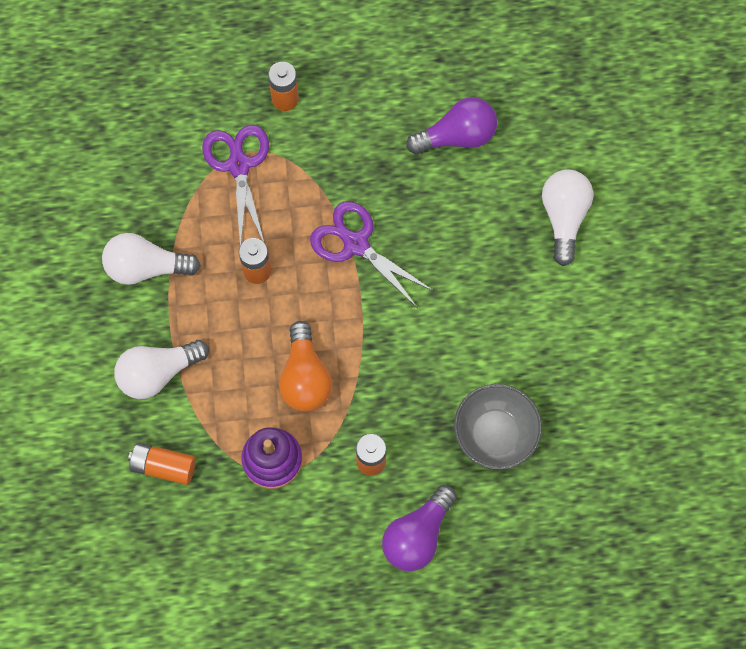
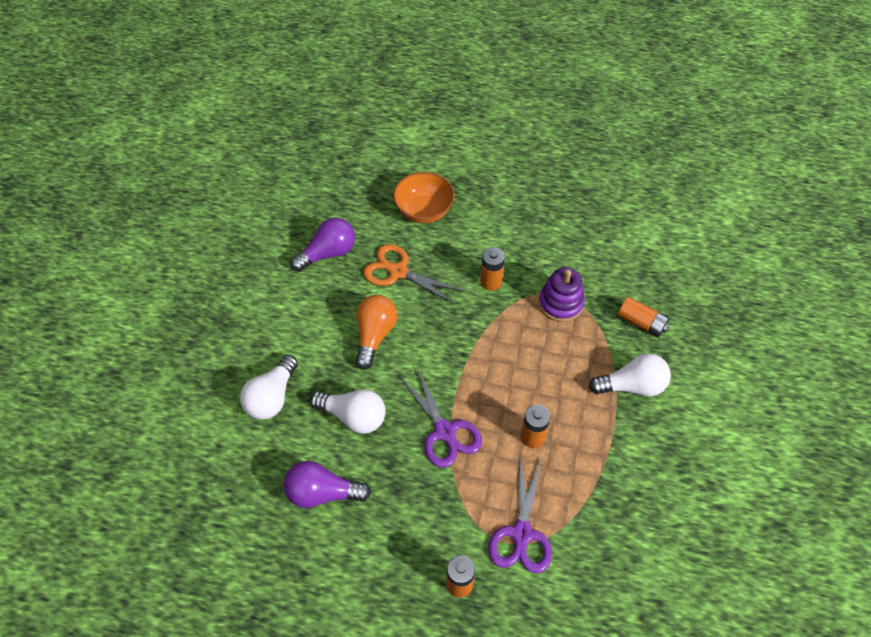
camera: 160 degrees left, 15 degrees down
(146, 267) = (625, 470): white light bulb -> white light bulb (353, 417)
(305, 377) = (519, 348): orange light bulb -> orange light bulb (374, 335)
(417, 535) = (476, 232): purple light bulb -> purple light bulb (328, 253)
(495, 434) = (398, 272): grey bowl -> orange scissors
(502, 547) = (424, 211): none -> orange bowl

